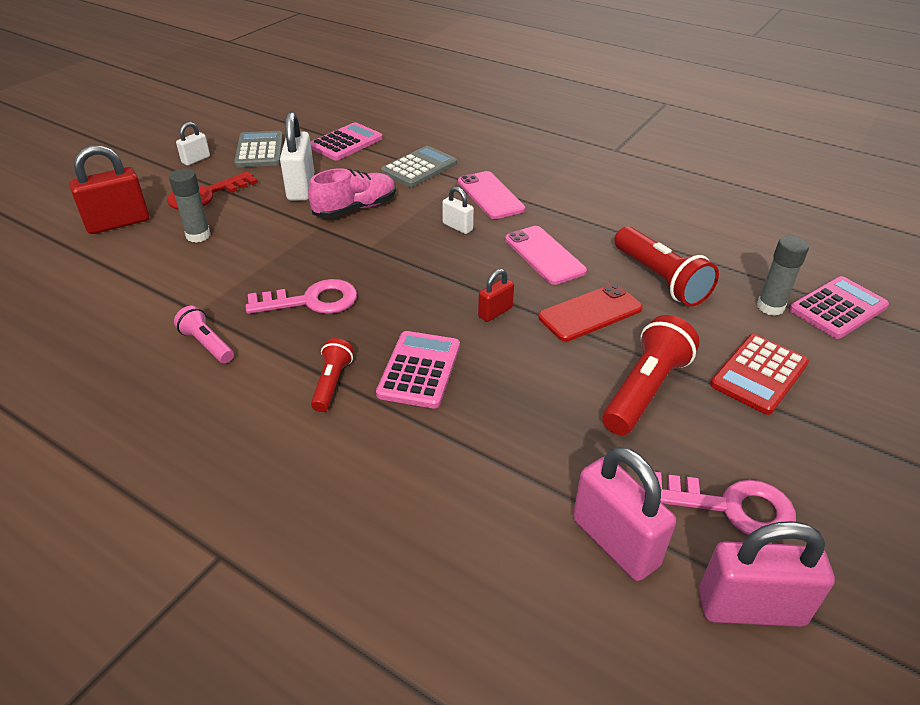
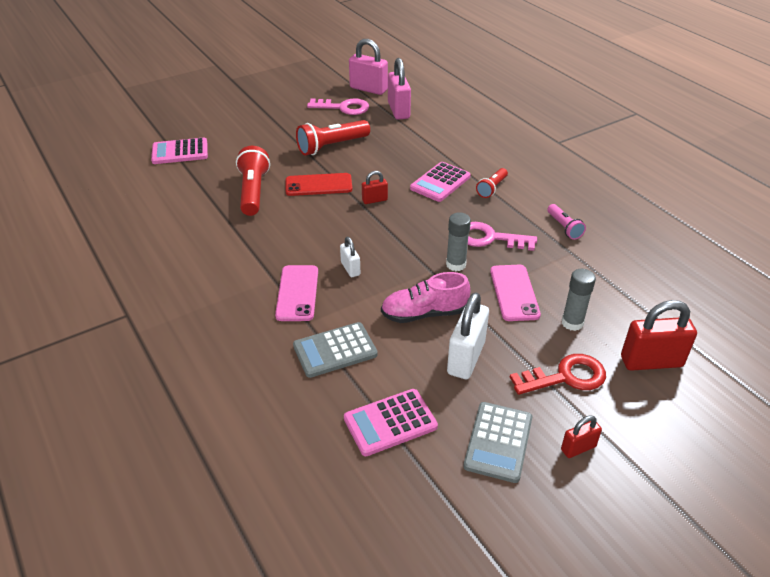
camera: 155 degrees left, 0 degrees up
(196, 160) = (578, 448): white padlock -> red padlock
(544, 255) = (308, 227): pink phone -> pink phone (514, 293)
(731, 507) = (343, 108): pink key -> pink key turned 150 degrees clockwise
(759, 374) = (269, 138): red calculator -> none
(770, 307) = (214, 162): grey glue stick -> grey glue stick (456, 264)

